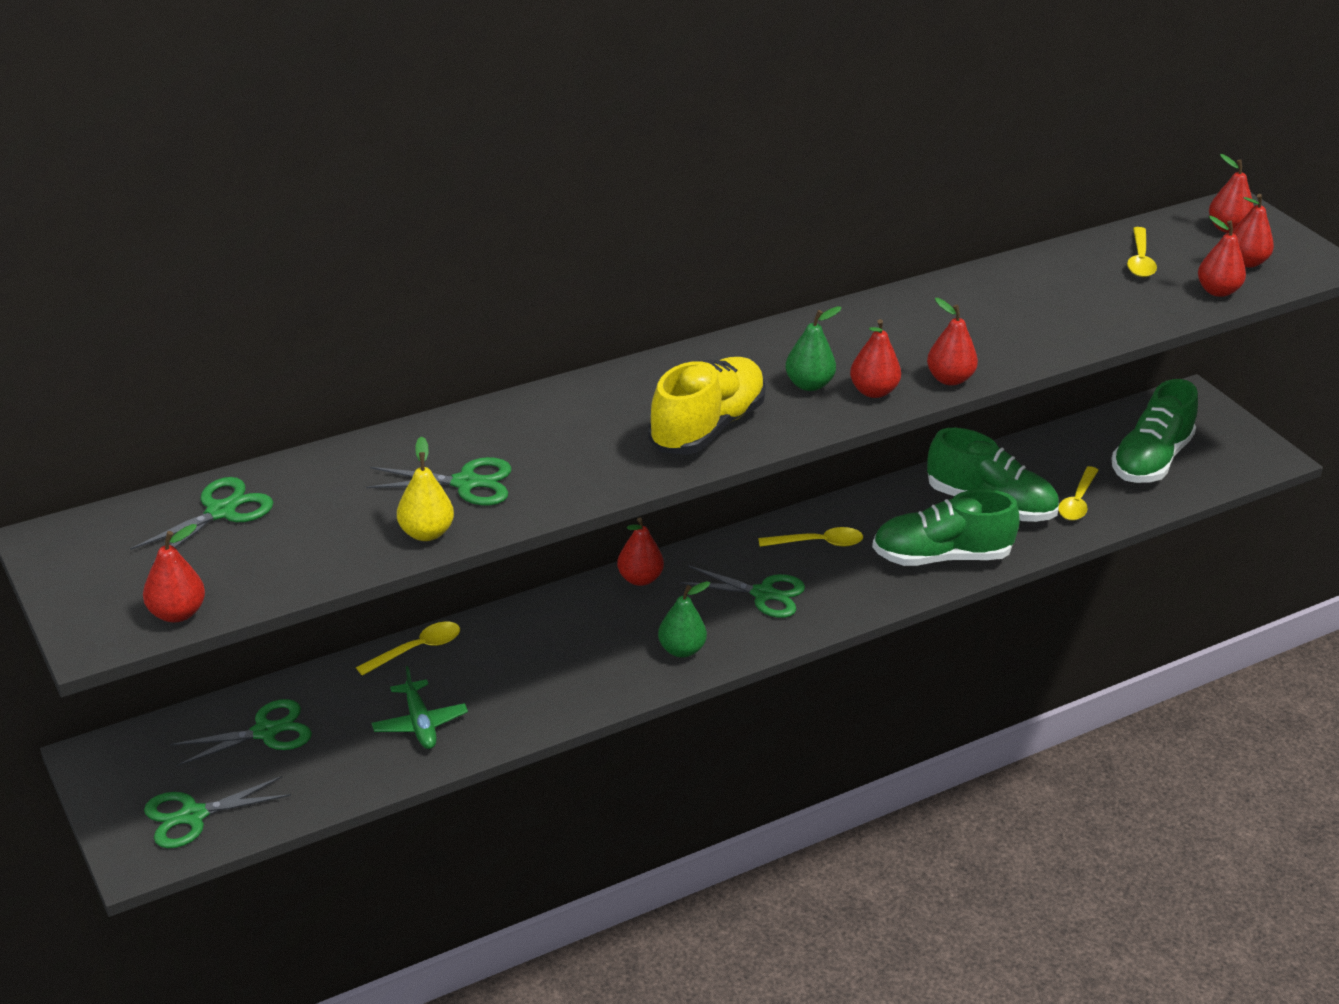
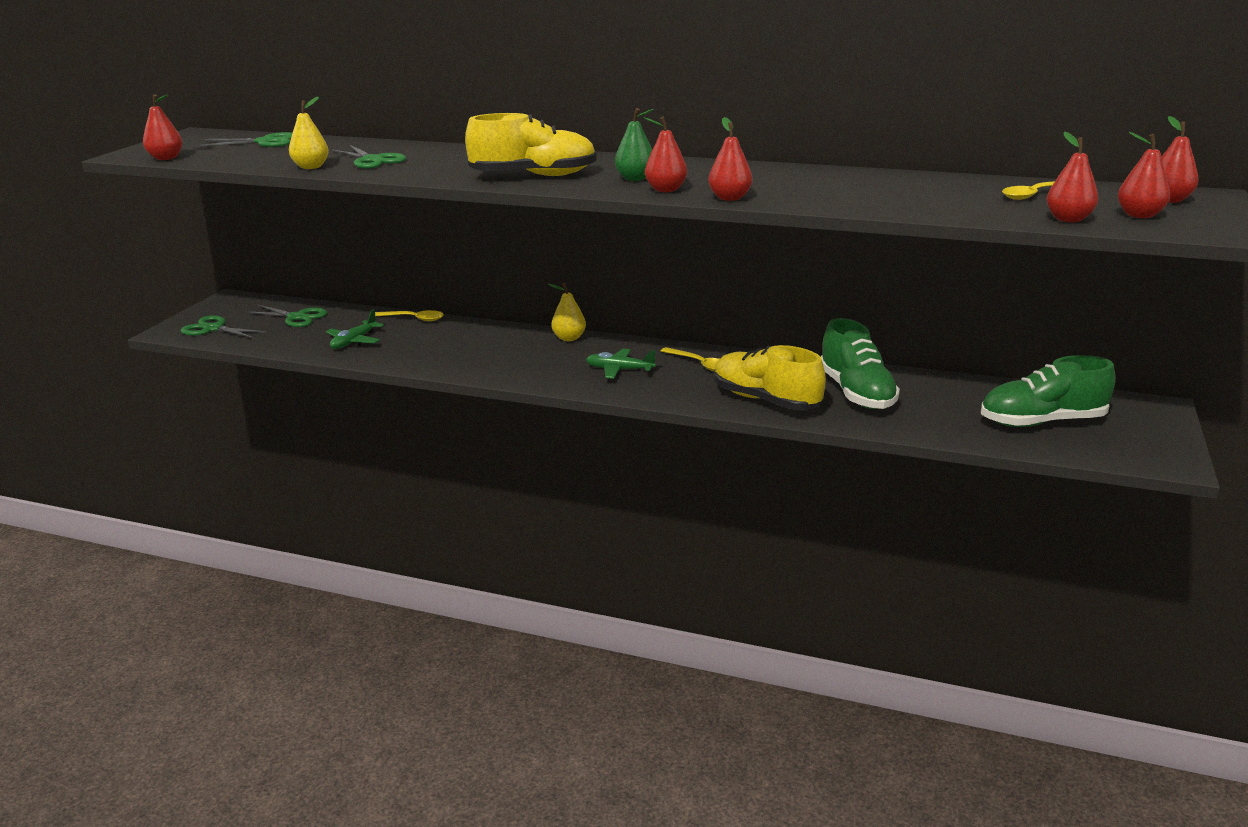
camera: 50 degrees right, 10 degrees down
(640, 579) = (569, 338): red pear -> yellow pear
(681, 650) = (525, 370): green pear -> none
(763, 594) = (619, 370): green scissors -> green plane
(941, 557) = (765, 400): green shoe -> yellow shoe
(1077, 501) = (929, 417): yellow spoon -> none

